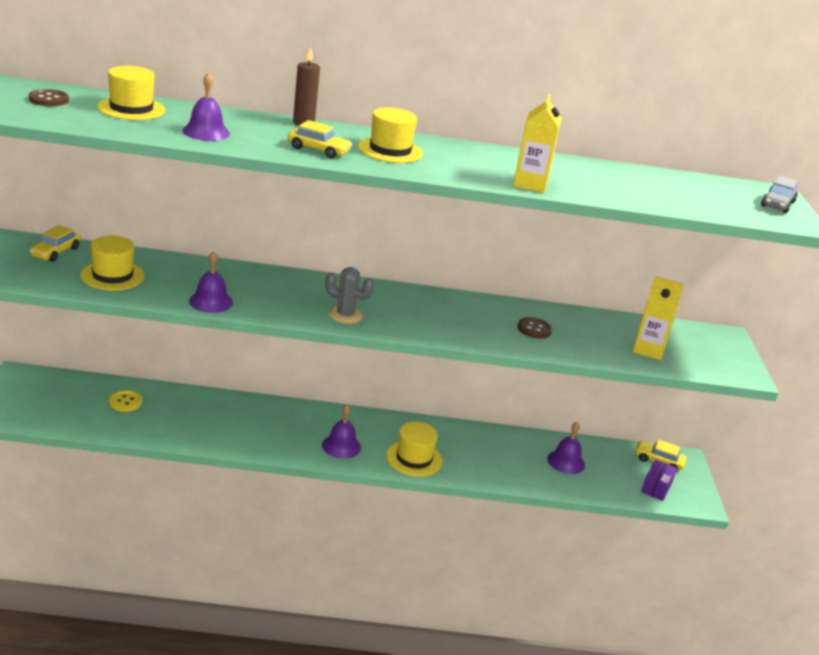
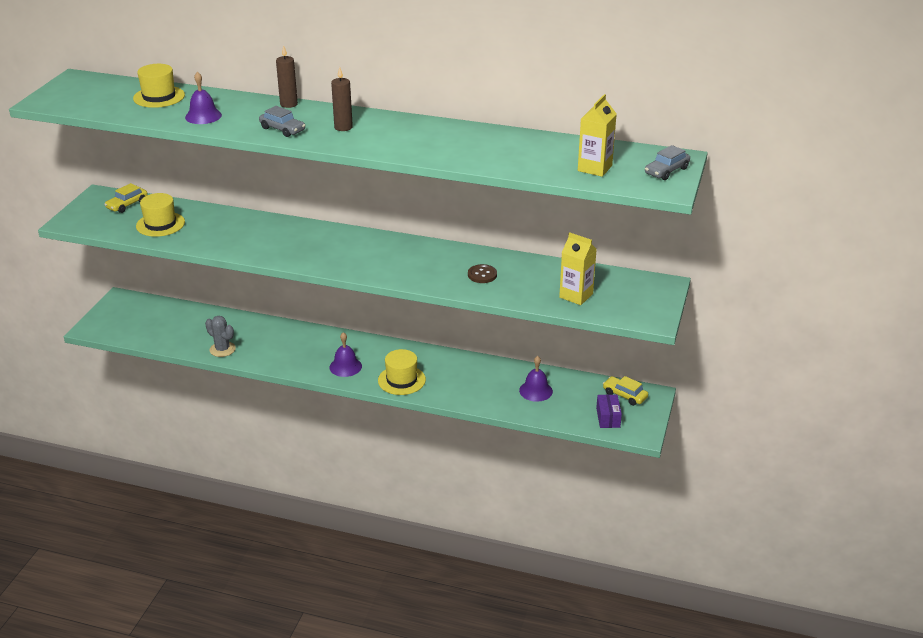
camera: 20 degrees right, 5 degrees up
(49, 99) = (101, 92): brown button -> none
(125, 402) = (190, 323): yellow button -> none
(211, 301) = (224, 246): purple bell -> none
(318, 150) = (282, 129): yellow car -> grey car
(345, 315) = (325, 259): grey cactus -> grey cactus (222, 349)
(390, 150) = (343, 127): yellow hat -> brown candle
(530, 184) = (441, 156): yellow carton -> yellow carton (594, 168)
(656, 487) = (608, 418): purple box -> purple box turned 45 degrees counterclockwise

